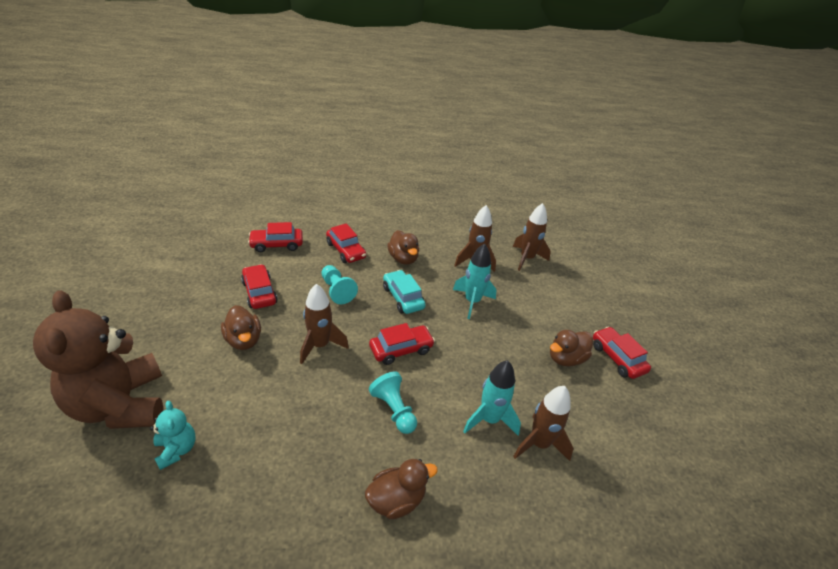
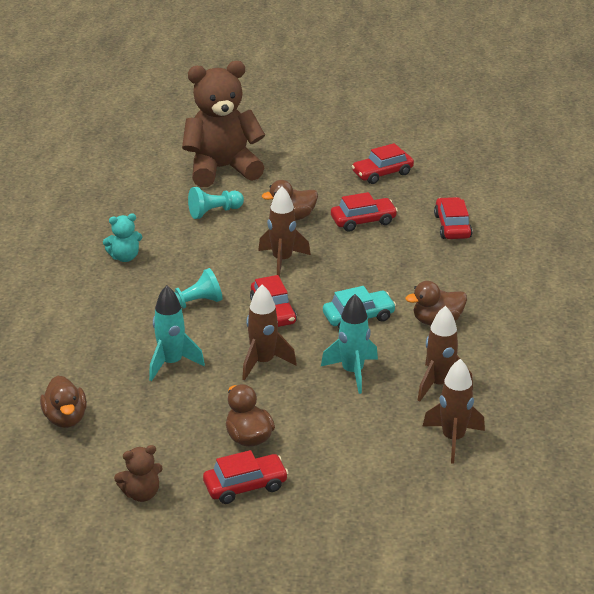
camera: 100 degrees right, 5 degrees down
(176, 449) = (174, 198): turquoise teddy bear -> turquoise teddy bear (125, 257)
(337, 290) = (369, 270): turquoise pawn -> turquoise pawn (214, 212)
(346, 250) = (448, 276): red car -> red car (382, 173)
(396, 500) = (102, 301): brown duck -> brown duck (66, 418)
(539, 444) = (136, 392): brown rocket -> brown rocket (263, 362)
(659, 424) = (141, 493): none -> brown teddy bear

